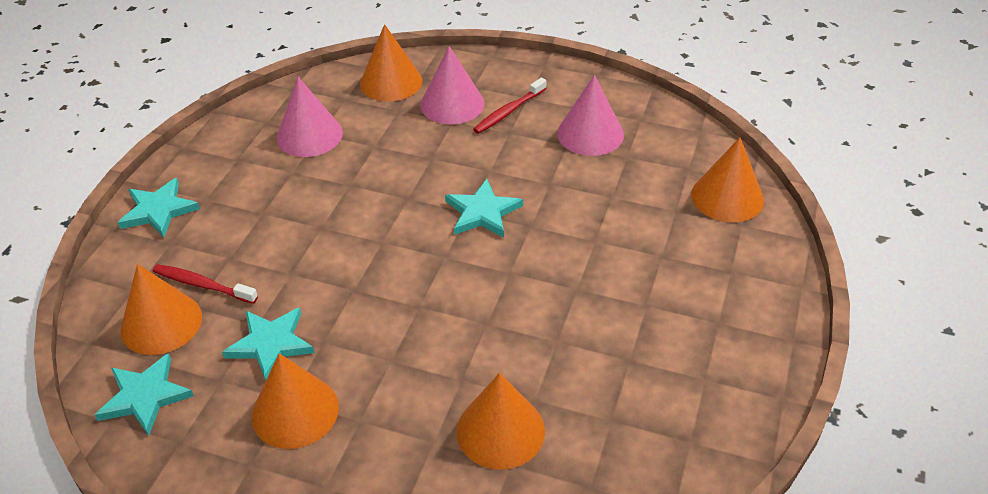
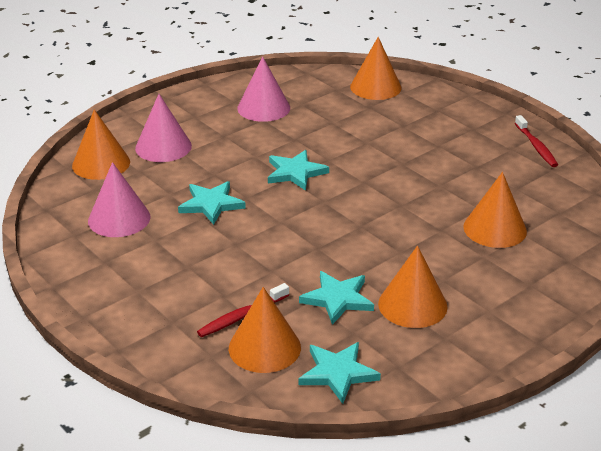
camera: 60 degrees left, 10 degrees down
(158, 210) = (123, 318): turquoise star -> turquoise star (211, 204)
(509, 111) = (201, 128): red toothbrush -> red toothbrush (536, 146)

